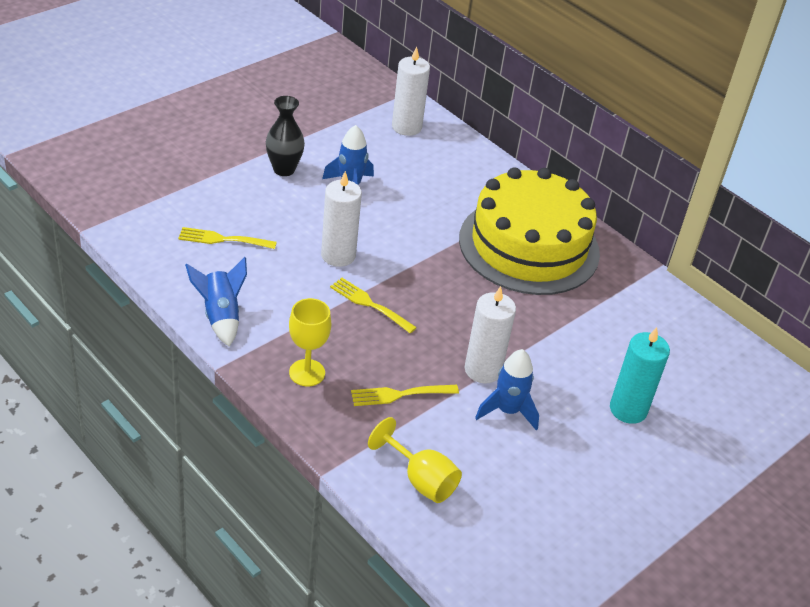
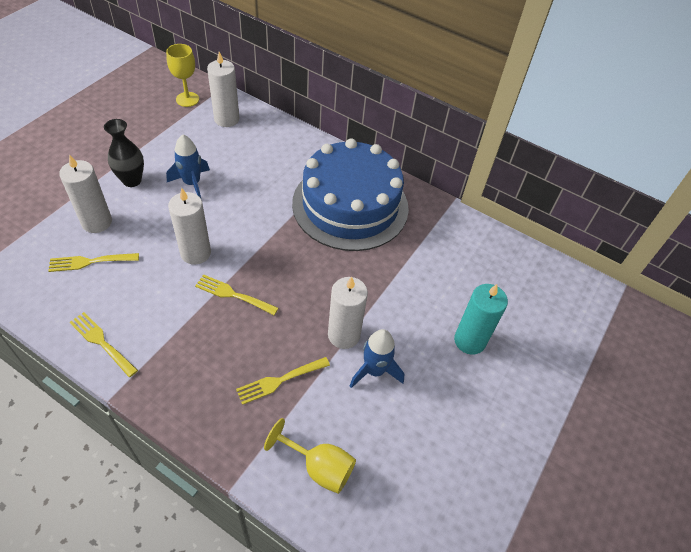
camera: 15 degrees left, 10 degrees up
(220, 316) = (102, 342): blue rocket -> yellow fork
(237, 203) = (97, 222): none -> white candle
(307, 373) = (192, 381): yellow goblet -> yellow goblet (187, 99)
(529, 246) = (350, 205): yellow cake -> blue cake

